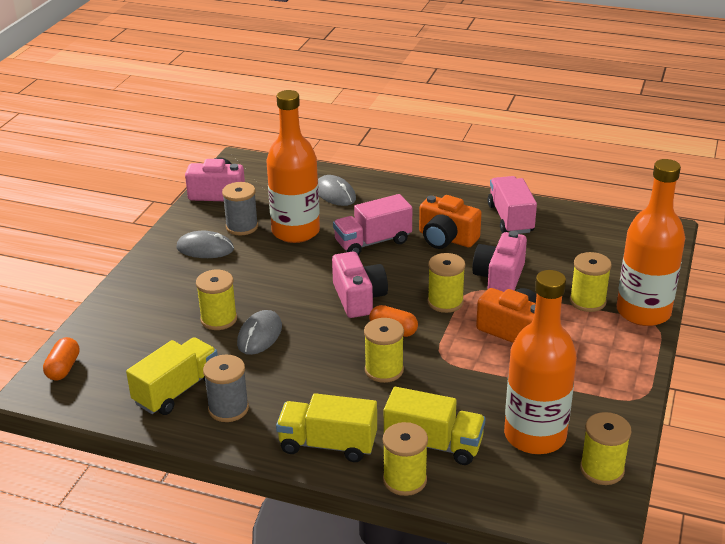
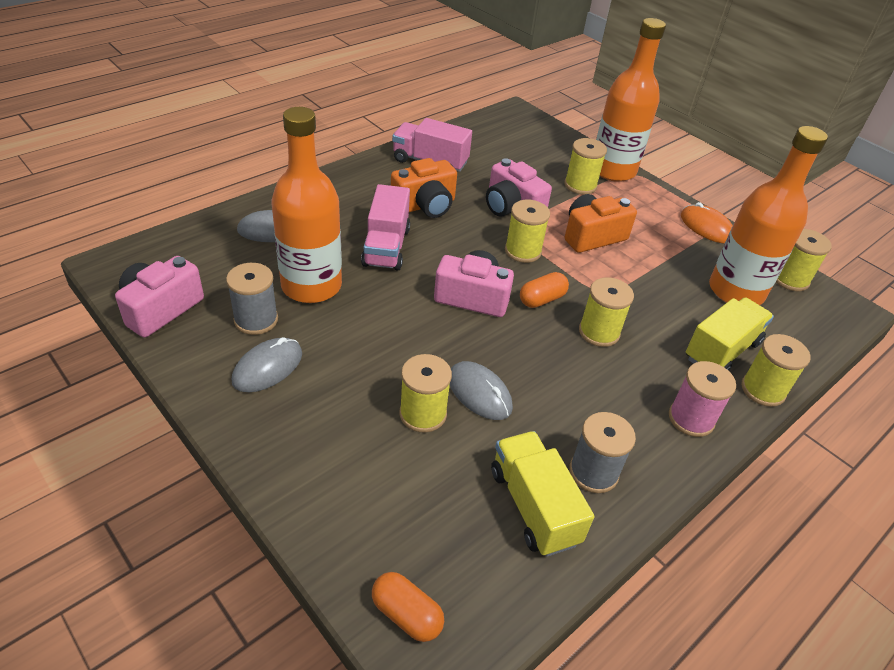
camera: 65 degrees left, 10 degrees up
(328, 444) = (691, 419): yellow truck -> pink spool
(623, 394) = (706, 227): none -> orange mouse

